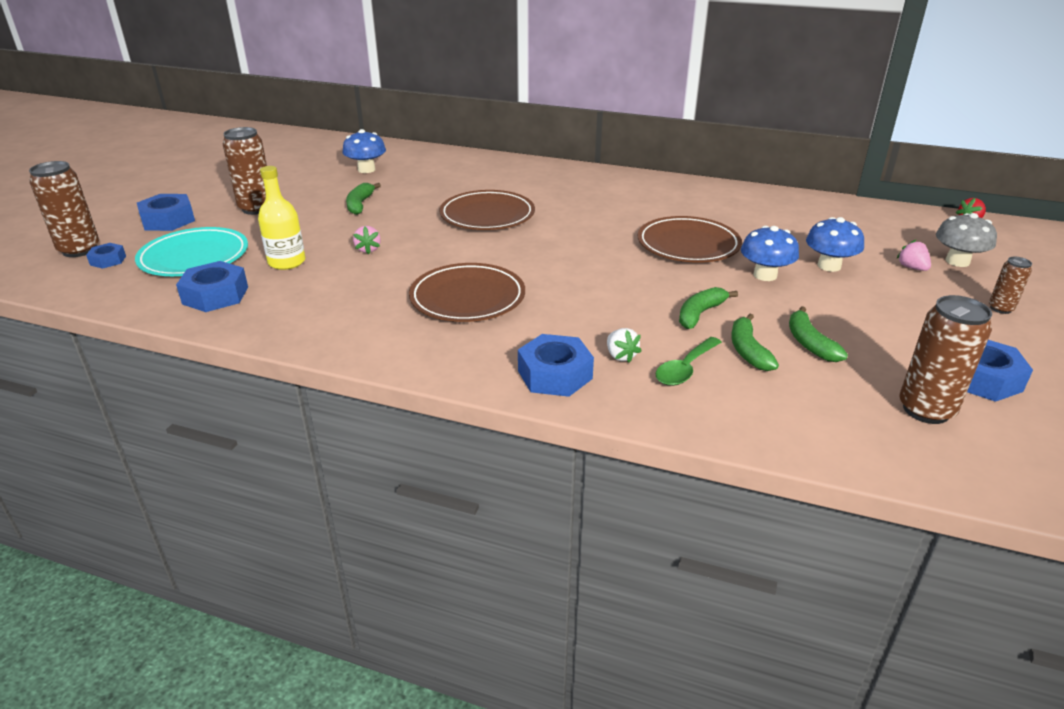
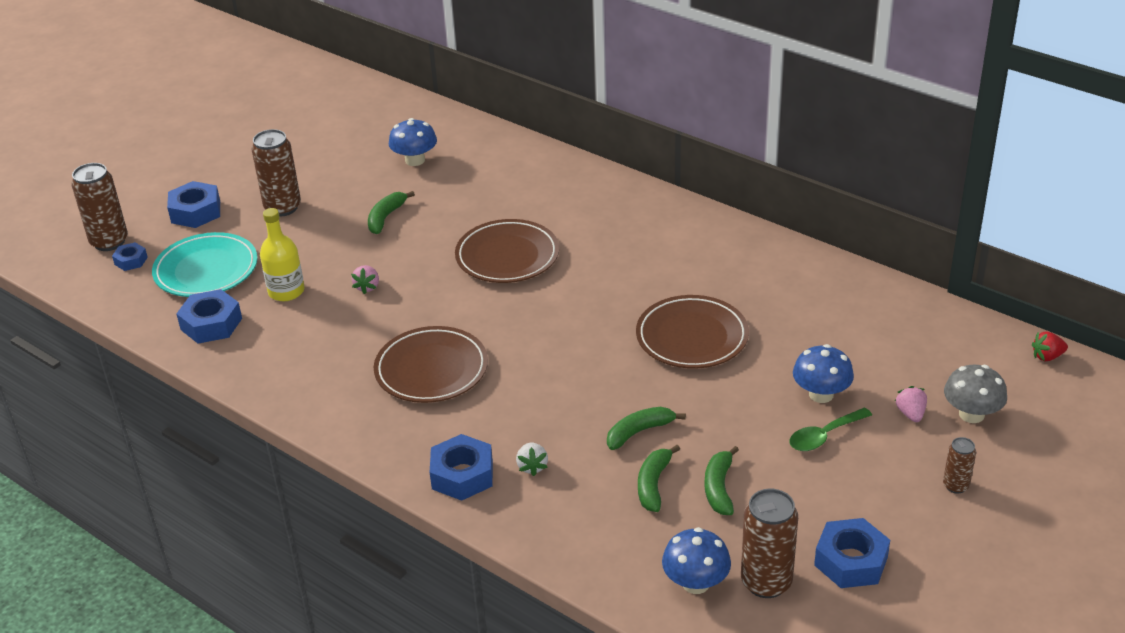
camera: 20 degrees right, 5 degrees up
(685, 369) = (581, 493): green spoon -> green spoon (824, 436)
(765, 275) = (742, 394): blue mushroom -> blue mushroom (695, 583)

